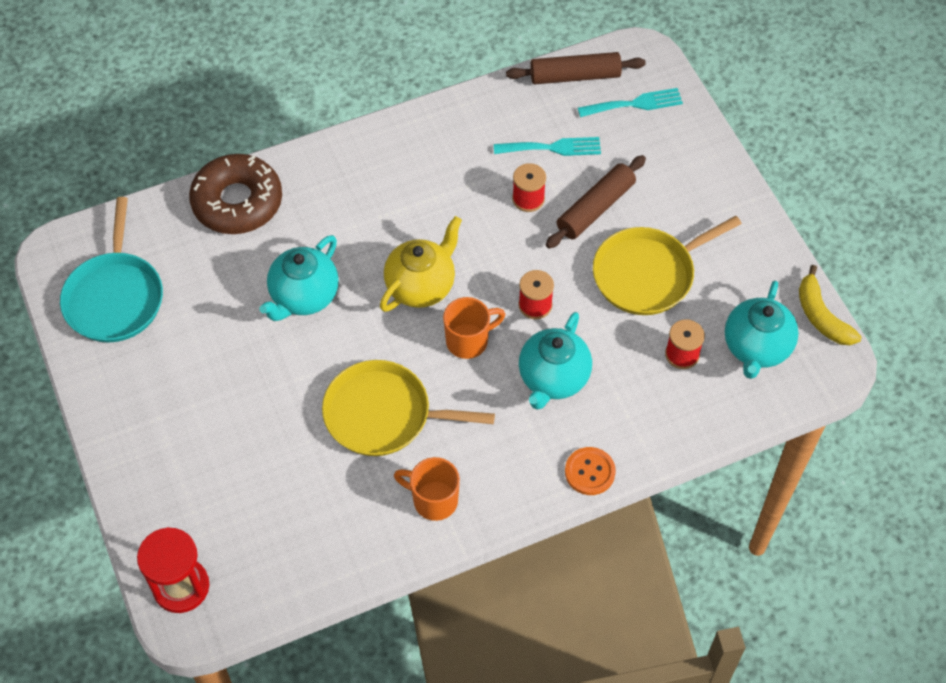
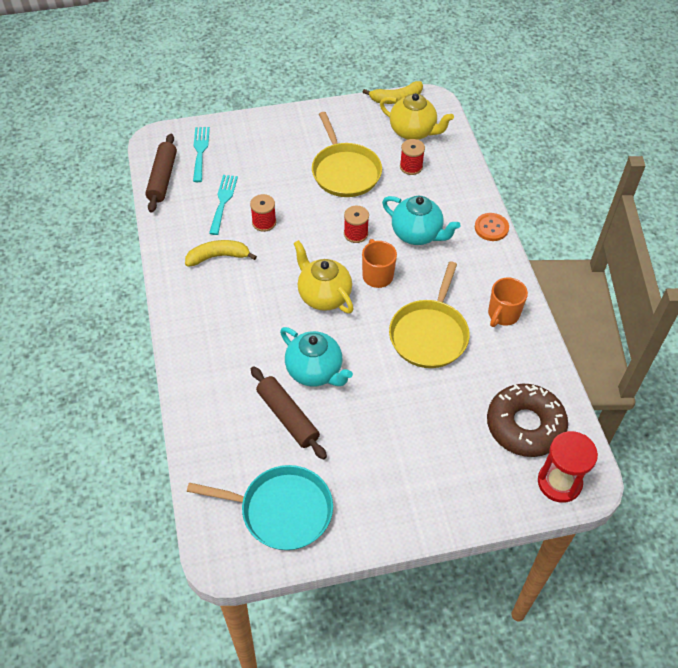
camera: 80 degrees left, 5 degrees down
(237, 202) = (209, 407): brown donut -> brown donut (525, 425)
(459, 162) = (218, 257): none -> yellow banana
(595, 208) = (283, 188): brown rolling pin -> brown rolling pin (287, 417)
(756, 348) = (413, 132): turquoise teapot -> yellow teapot

